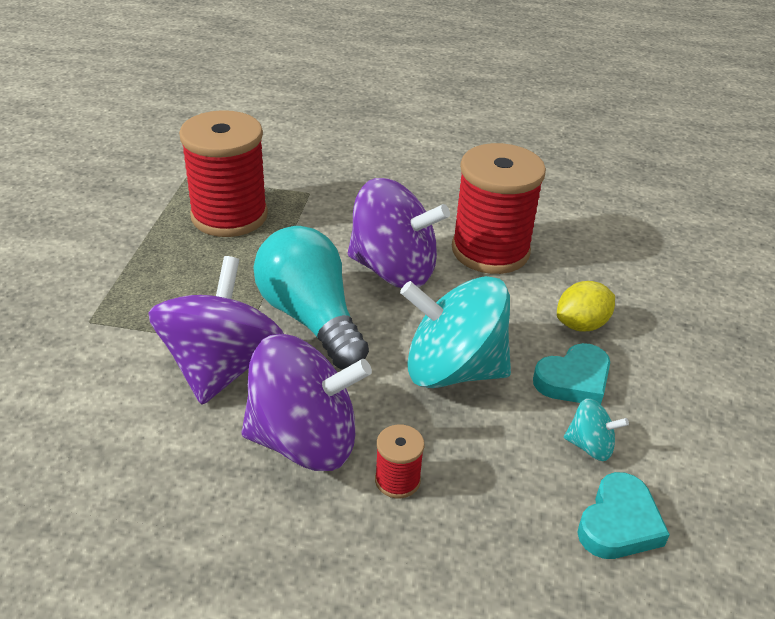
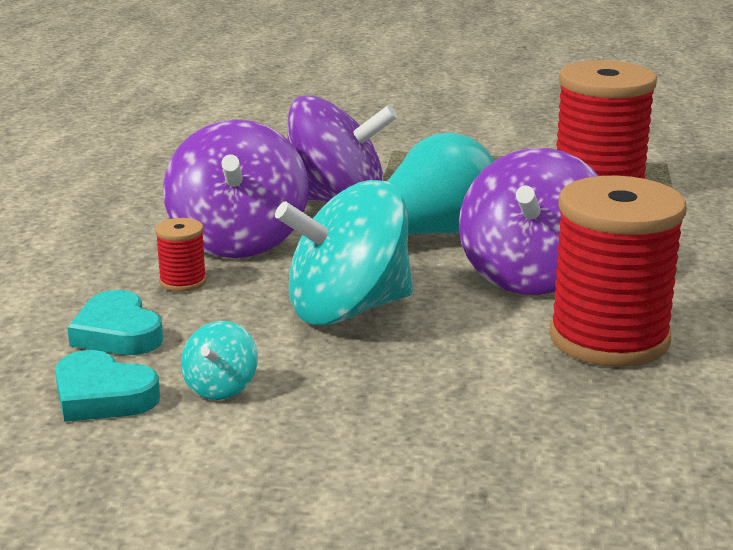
camera: 90 degrees right, 15 degrees down
(453, 370) = (347, 309): turquoise spinning top -> turquoise spinning top turned 120 degrees counterclockwise
(573, 380) = (337, 385): turquoise heart -> turquoise heart (117, 333)
(581, 324) = (455, 399): yellow lemon -> none

